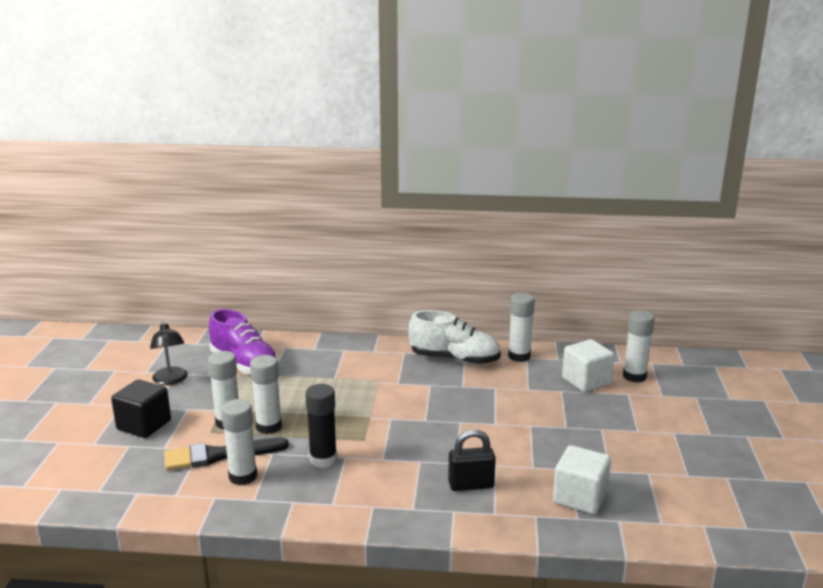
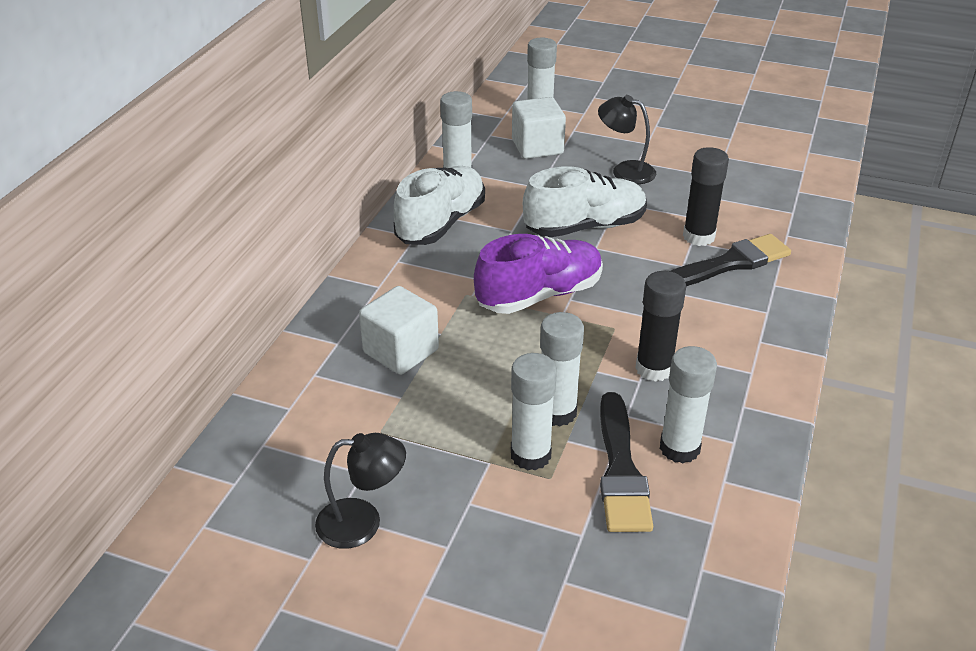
camera: 75 degrees left, 15 degrees up
(144, 425) = (506, 560): black cube -> none
(244, 365) = (352, 425): purple shoe -> purple shoe (539, 295)
(471, 485) = (728, 264): black padlock -> black brush
(484, 414) = (585, 227): none -> white shoe
(503, 467) = (698, 236): none -> black glue stick
(580, 497) = (760, 203): white cube -> white cube (401, 351)
(581, 423) = (625, 171): none -> black lamp

